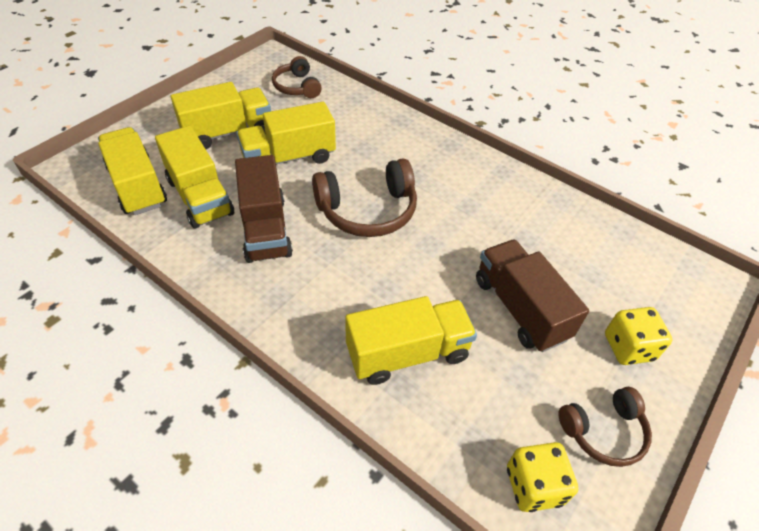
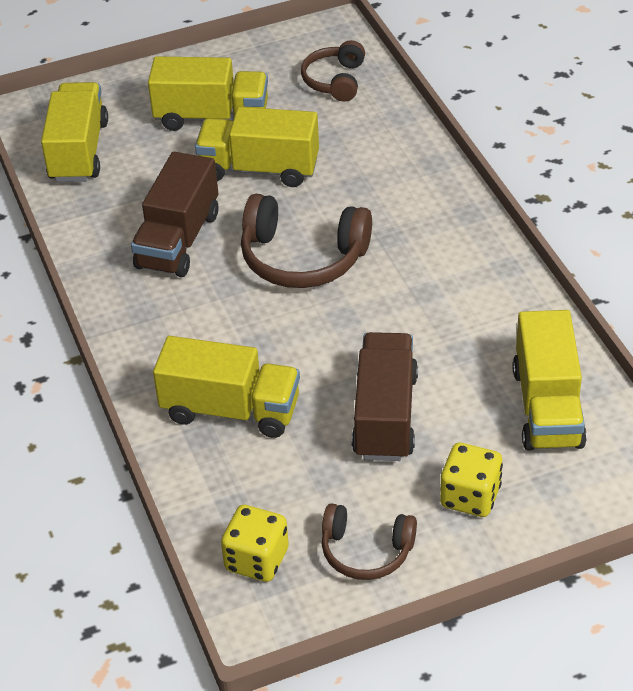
camera: 35 degrees right, 5 degrees down
(200, 197) = (134, 183): yellow truck -> yellow truck (547, 407)

